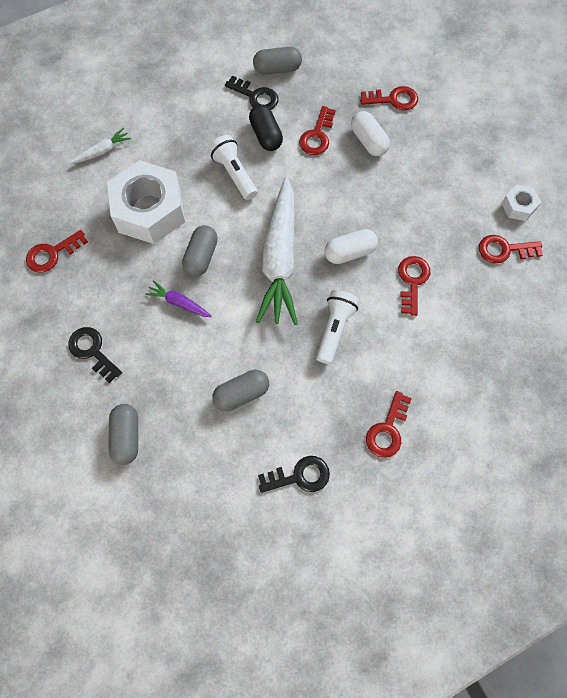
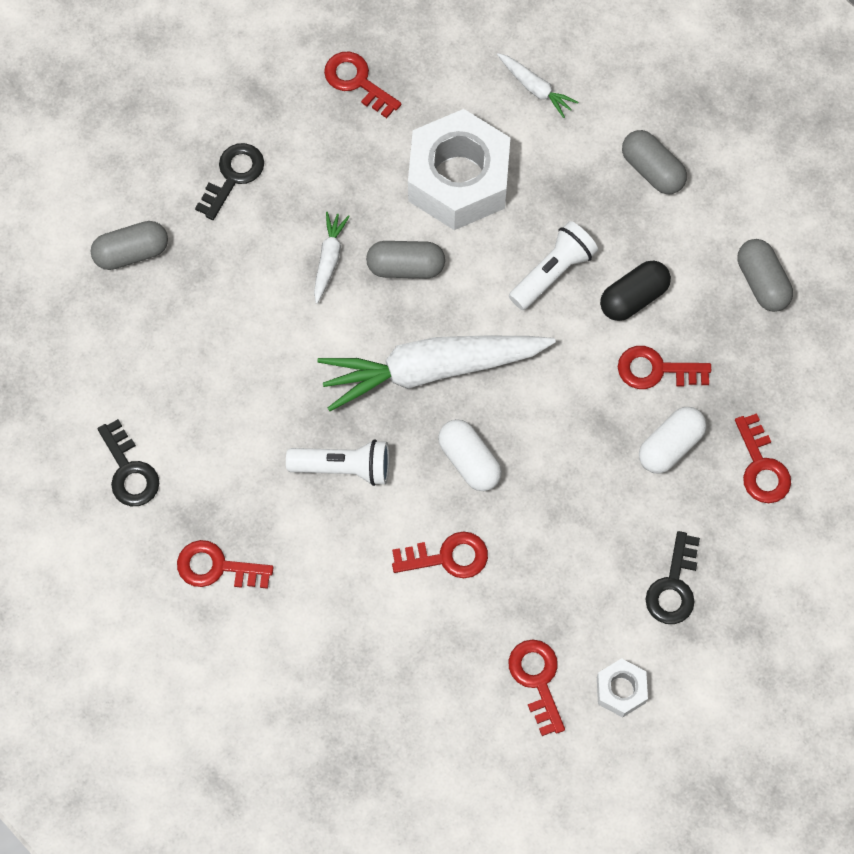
camera: 75 degrees right, 0 degrees up
(179, 303) = (329, 259): purple carrot -> white carrot
(241, 393) = (221, 372): grey capsule -> grey capsule (652, 170)
(255, 96) = (699, 265): black key -> black key (673, 586)

